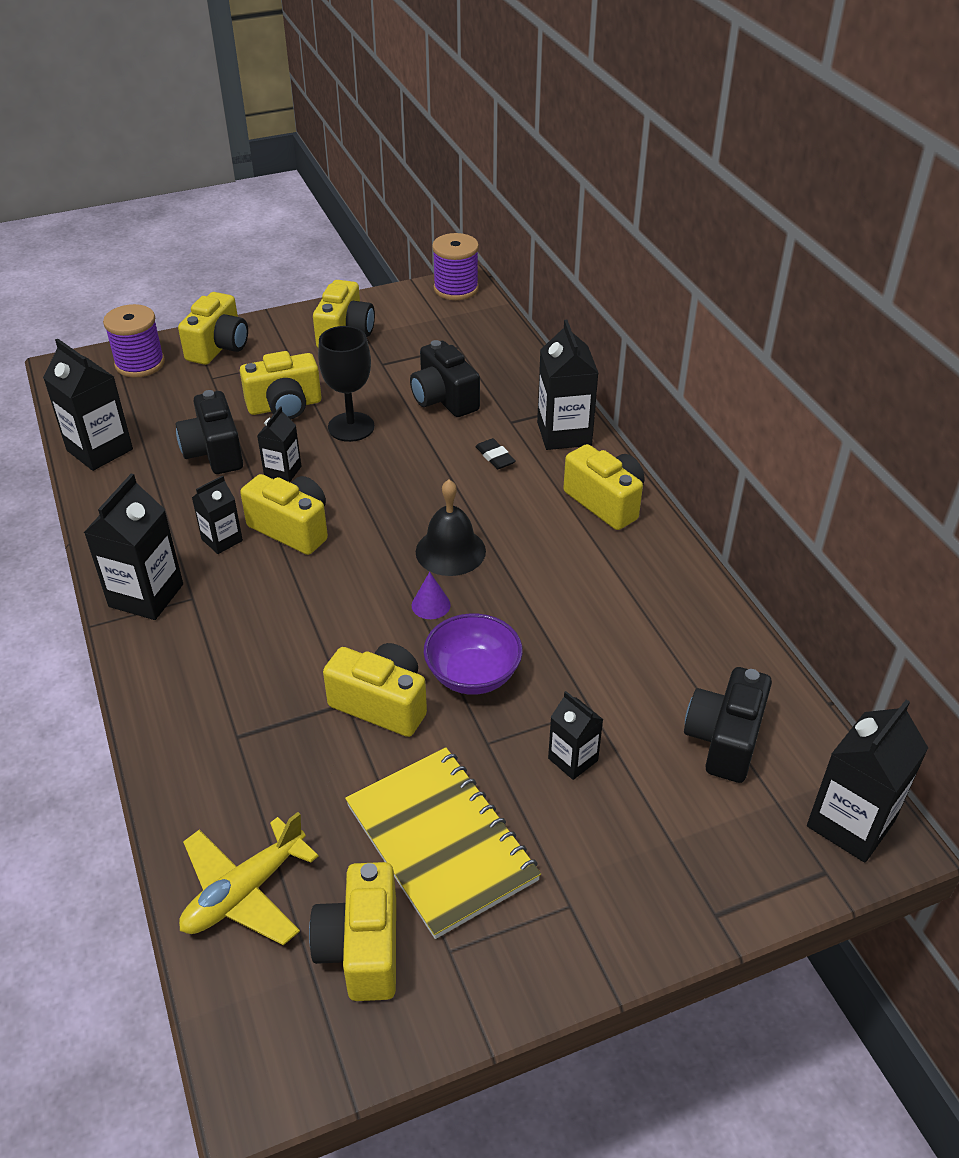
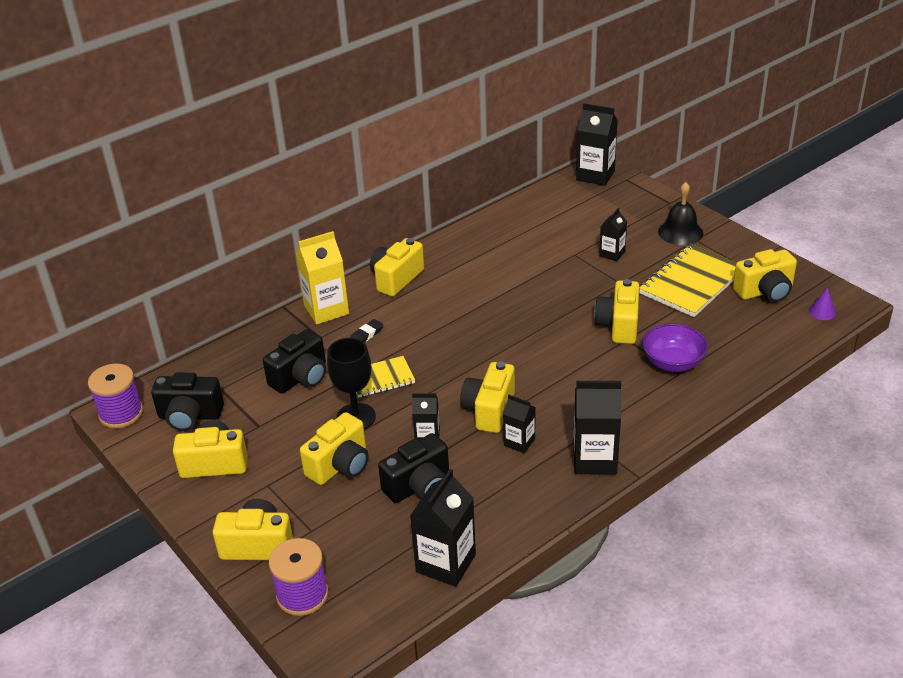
camera: 105 degrees left, 5 degrees down
(244, 892) = (768, 336): yellow plane -> none
(285, 406) = (340, 465): yellow camera -> yellow camera turned 75 degrees clockwise
(405, 455) = (381, 378): none -> yellow notebook
(431, 605) = (529, 327): purple cone -> purple cone (822, 312)
(450, 551) = (475, 331): black bell -> black bell (680, 232)
(473, 675) = (575, 298): purple bowl -> purple bowl (673, 363)
(564, 434) = (326, 310): black carton -> yellow carton
(724, 740) = (568, 212): black camera -> black camera (190, 416)

